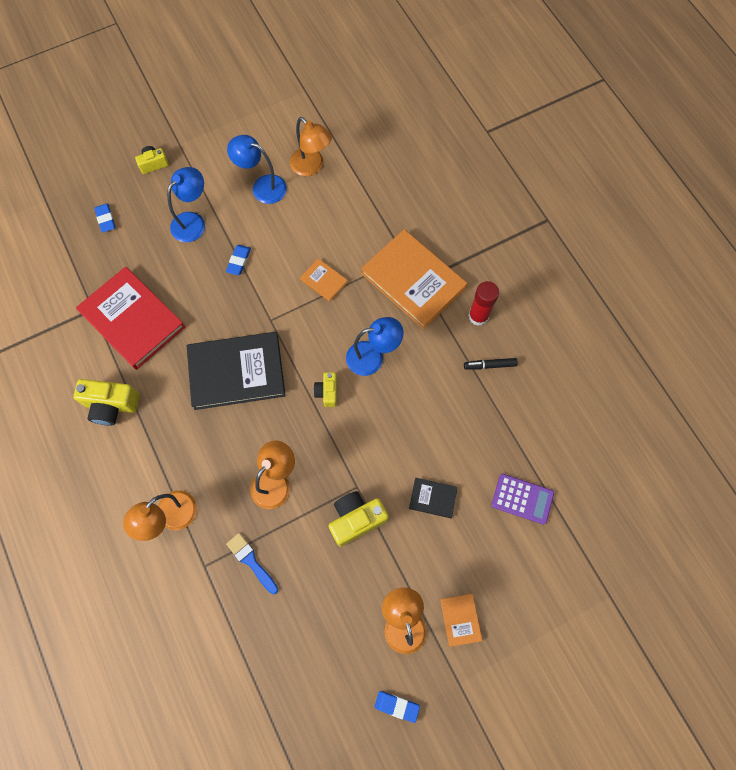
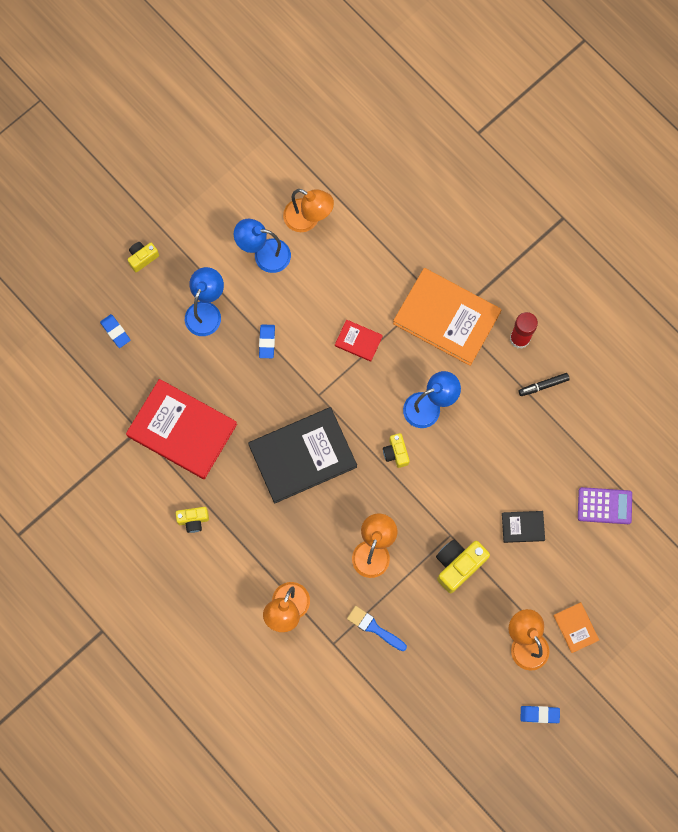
camera: 15 degrees left, 5 degrees up
(111, 405) = (193, 520): yellow camera -> yellow camera, size x0.59
(324, 281) = (358, 341): orange book -> red book

